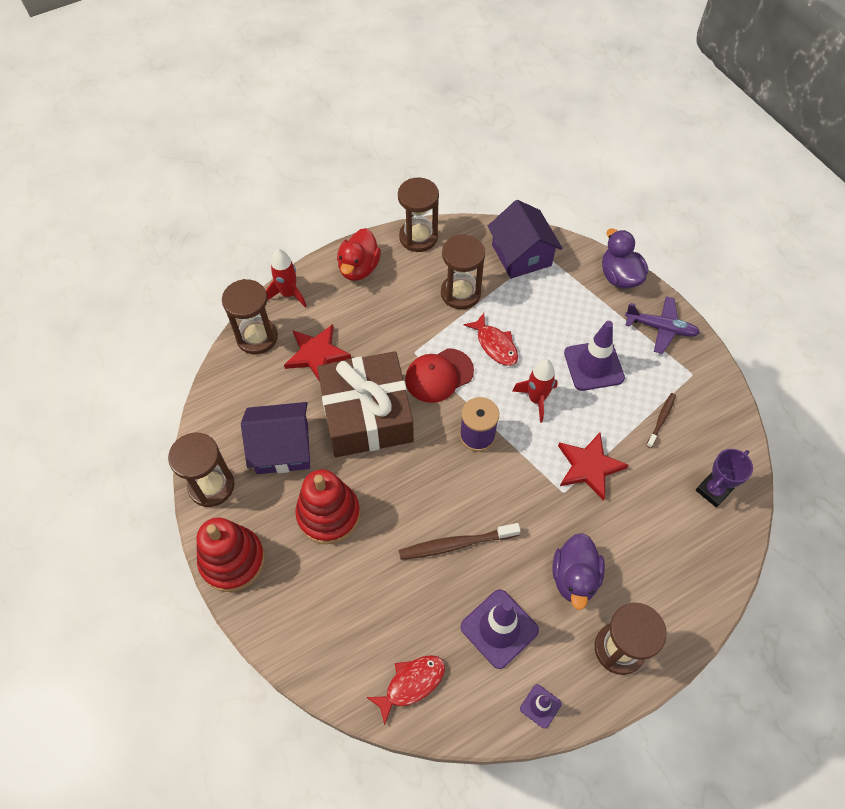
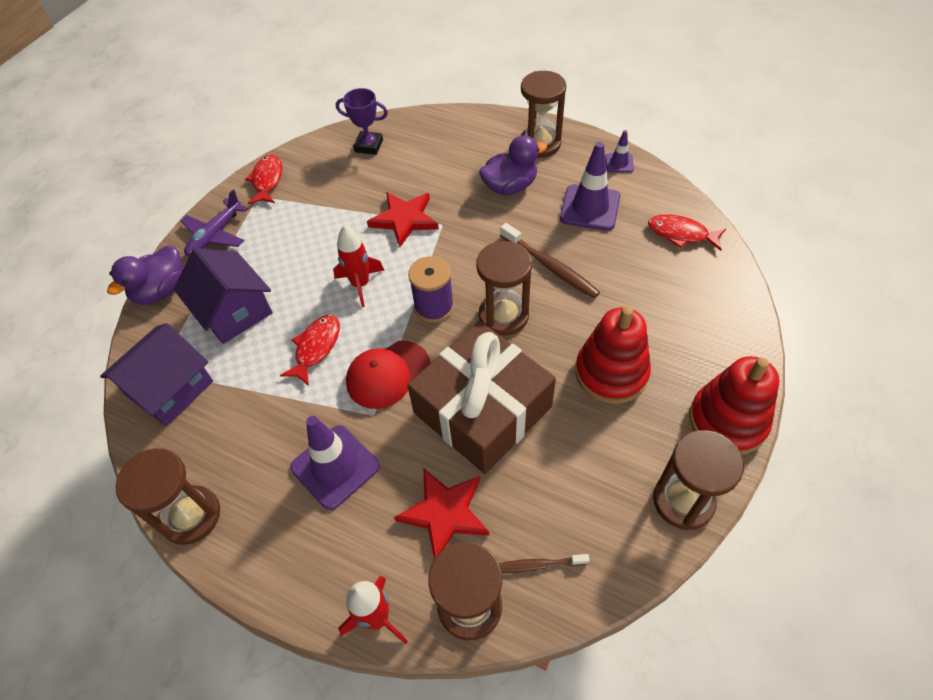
camera: 120 degrees left, 5 degrees down
(282, 448) = (583, 462): purple house -> purple house (234, 311)
(359, 268) = (282, 555): red duck -> none
(439, 375) = (388, 374): red cap -> red cap turned 120 degrees clockwise
(460, 293) = (262, 417): brown hourglass -> brown hourglass (503, 315)
(593, 365) = (292, 262): purple traffic cone -> purple traffic cone (335, 467)
(661, 328) = (215, 235): purple plane -> purple plane turned 135 degrees counterclockwise
(661, 419) = (322, 197): brown toothbrush -> brown toothbrush (537, 565)
(711, 389) = (267, 180): none -> red fish

